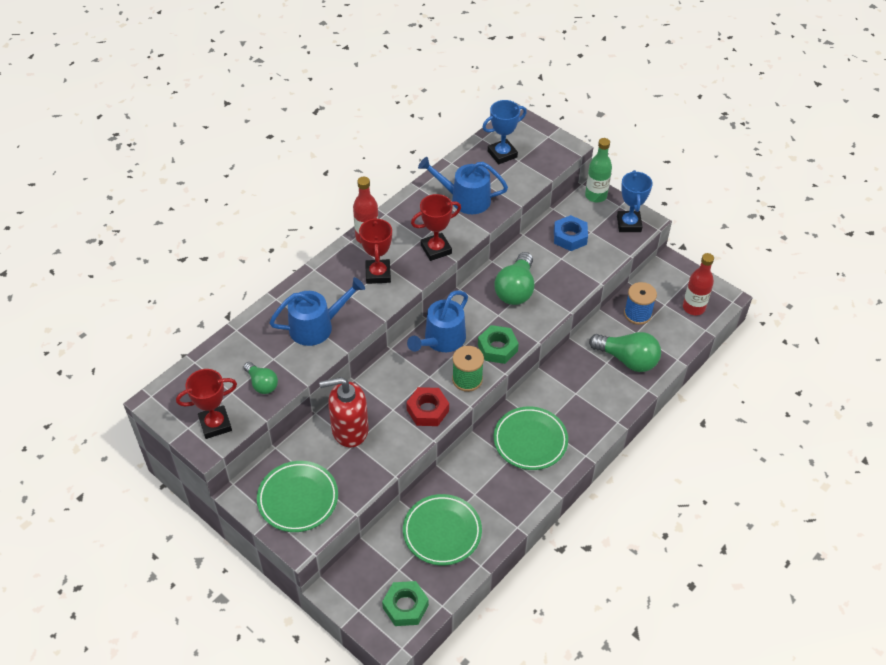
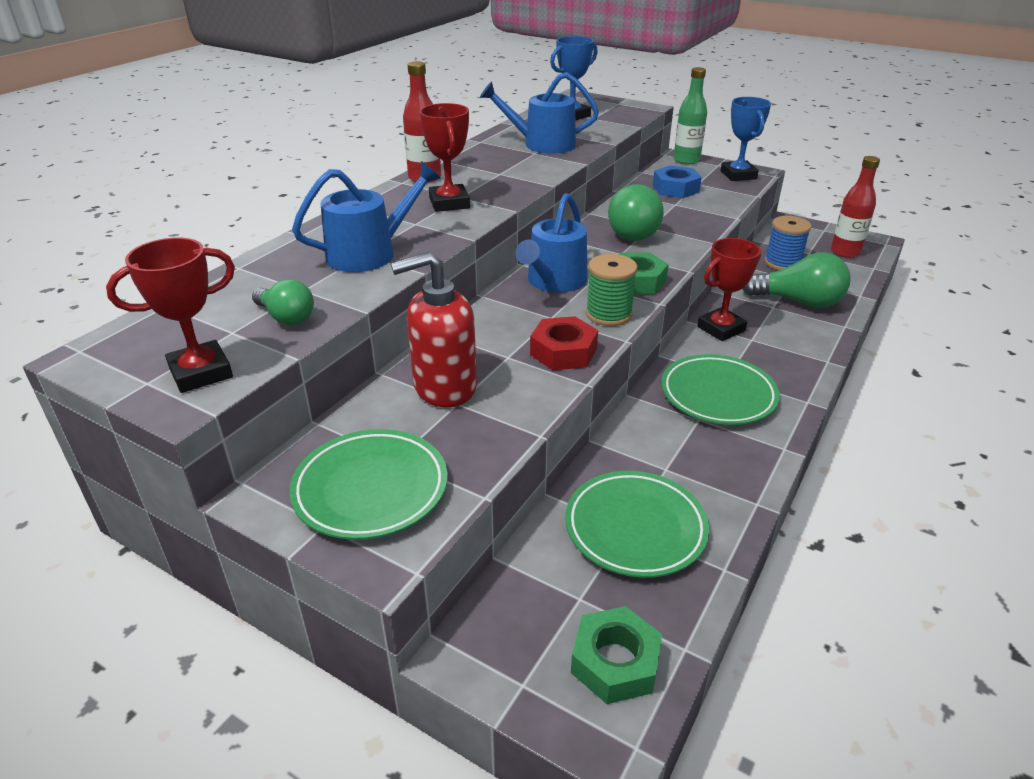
camera: 10 degrees left, 15 degrees down
(436, 249) = (522, 179): red trophy -> red trophy (721, 329)

